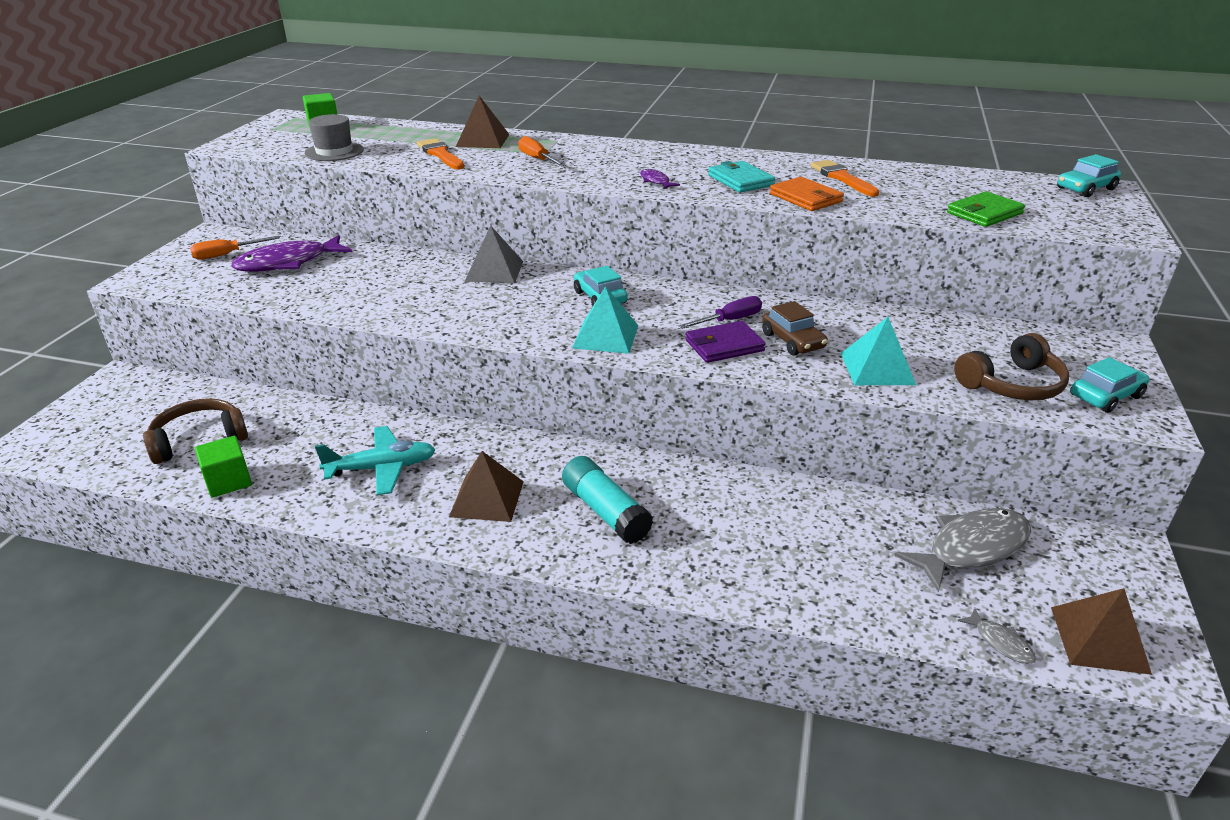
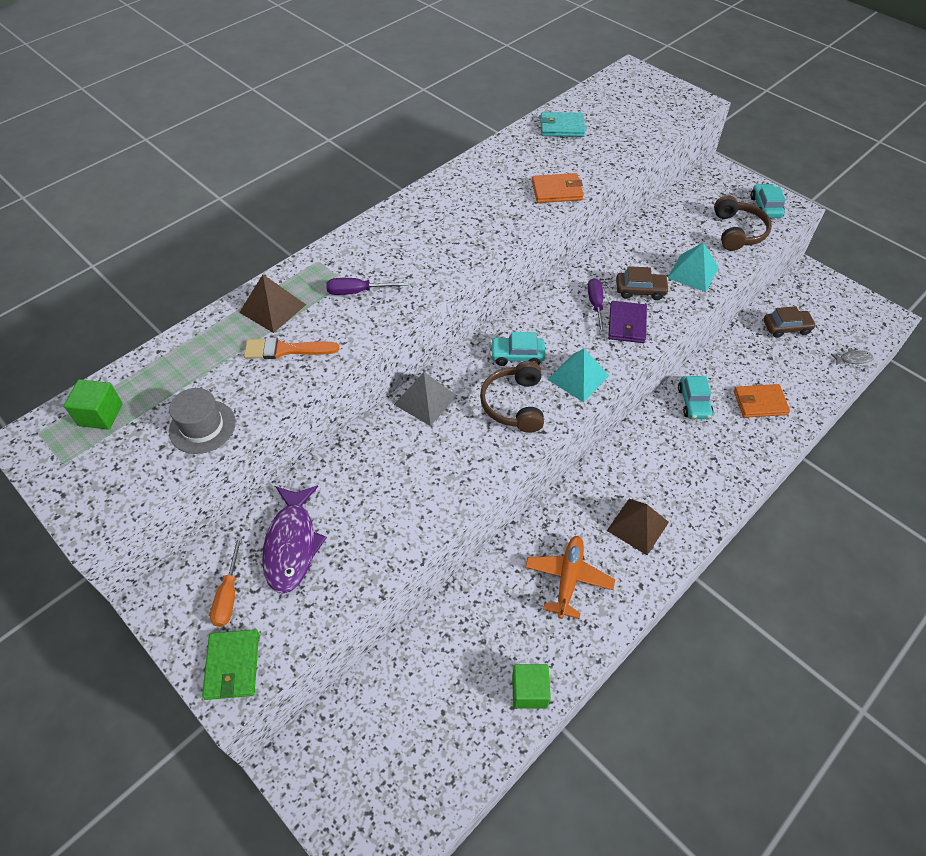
camera: 60 degrees left, 20 degrees up
(199, 440) = (452, 704): brown headphones -> brown headphones (514, 404)
(382, 468) = (568, 578): turquoise plane -> orange plane
(537, 159) = (358, 292): orange screwdriver -> purple screwdriver
(605, 511) = (682, 468): turquoise glue stick -> none
(655, 181) = (467, 246): purple fish -> none
(740, 180) = (500, 204): turquoise wallet -> turquoise wallet (561, 127)
(788, 555) = (760, 403): none -> orange wallet
(842, 178) = (534, 157): orange brush -> none
(971, 548) = (786, 327): grey fish -> brown car
(984, 213) = (635, 134): green wallet -> green wallet (232, 665)
(1085, 189) = (627, 77): turquoise car -> turquoise car (693, 402)
(1099, 639) = (863, 324): brown pyramid -> none

